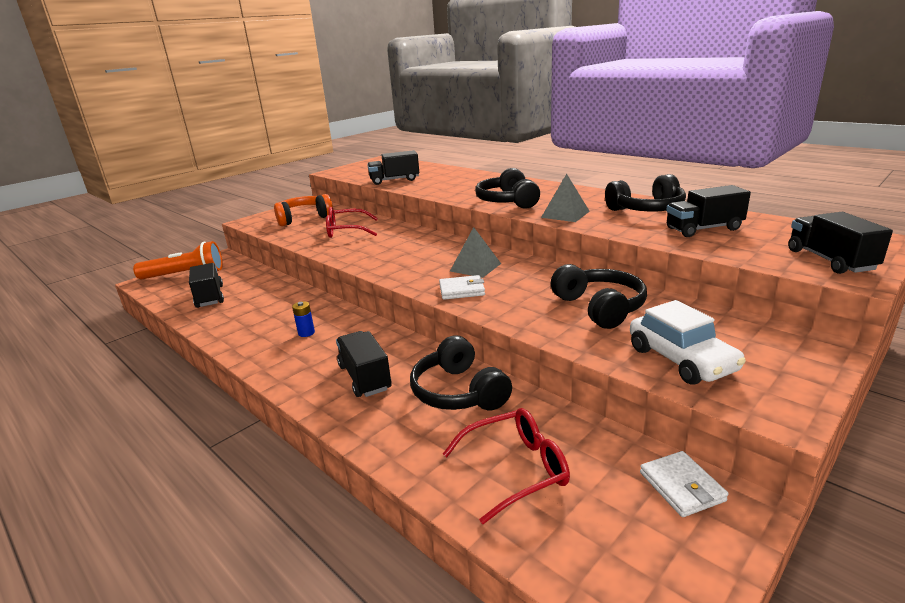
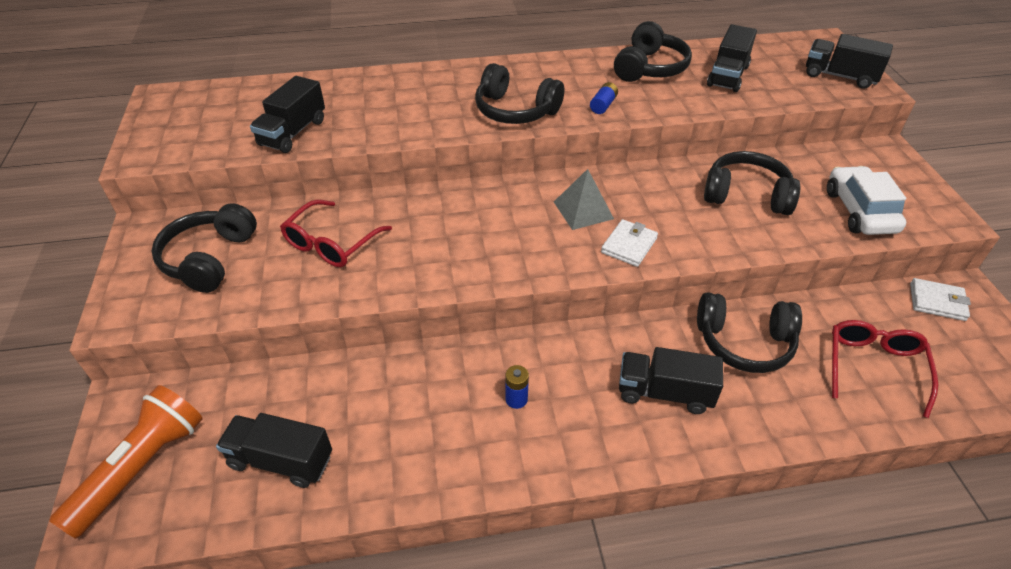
camera: 55 degrees left, 20 degrees up
(303, 218) = (209, 259): orange headphones -> black headphones
(565, 214) = (603, 105): grey pyramid -> blue battery
(681, 359) = (859, 211): white car -> white car turned 105 degrees counterclockwise

